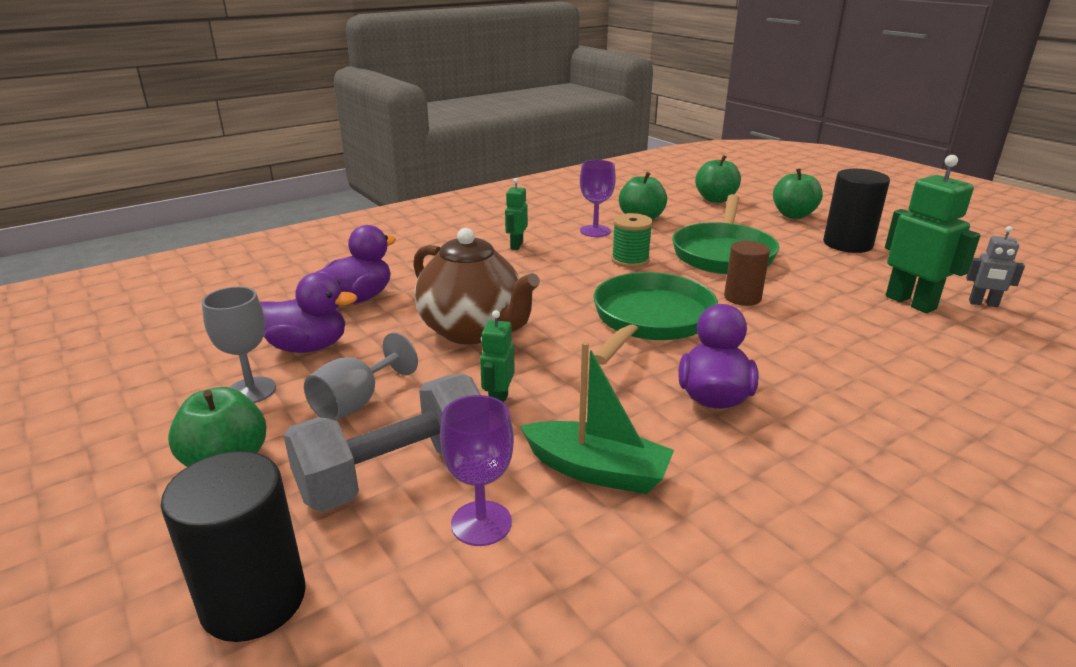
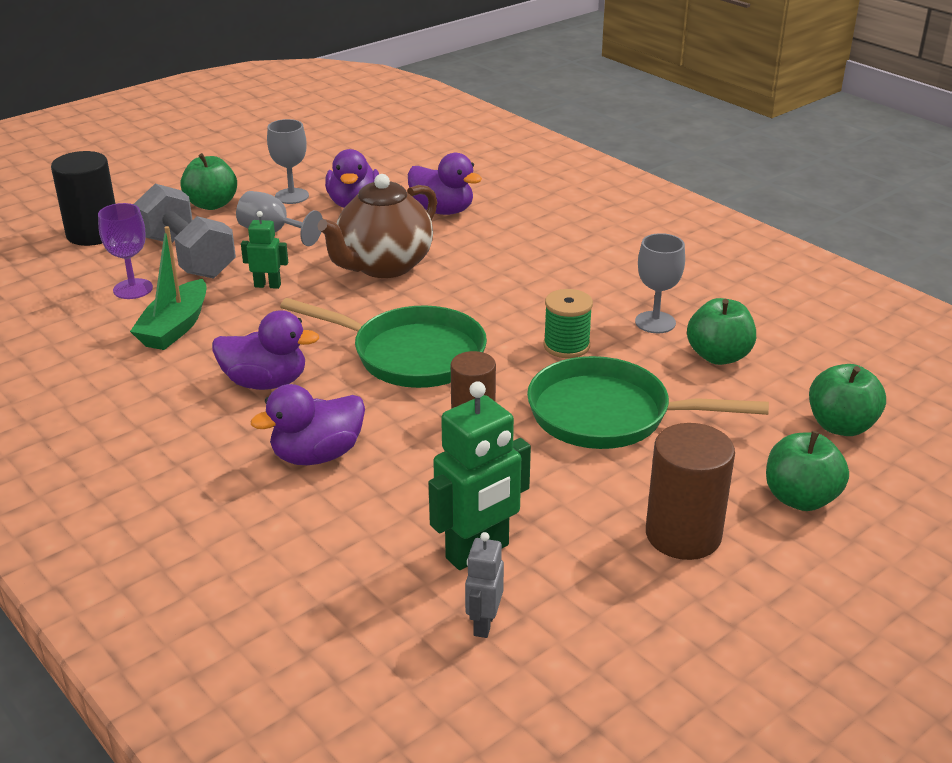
camera: 85 degrees right, 5 degrees up
(516, 245) = (589, 274): green robot -> none
(595, 231) = (655, 322): purple goblet -> grey goblet
(827, 365) = (317, 455): none -> purple duck
(847, 244) = (683, 535): black cylinder -> brown cylinder

